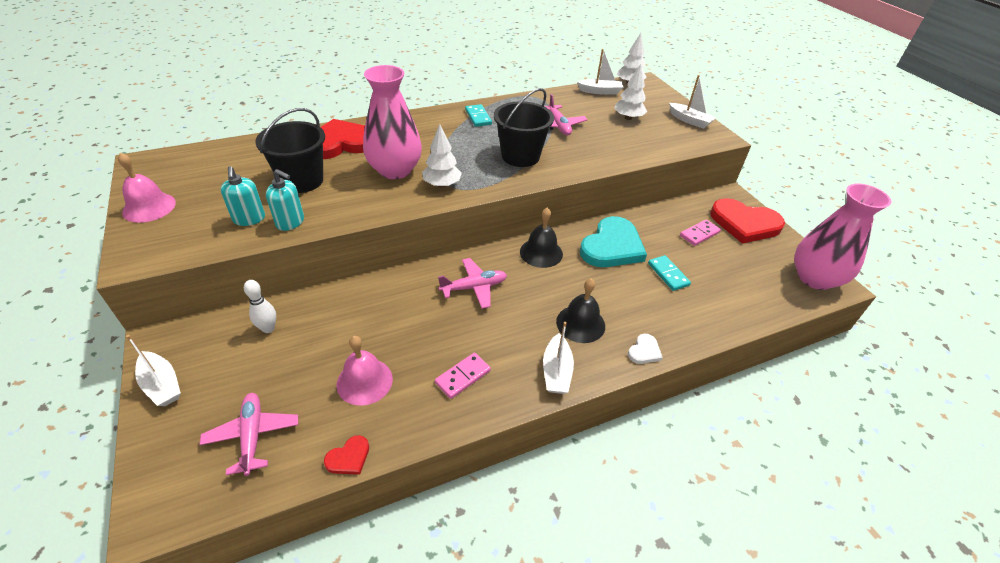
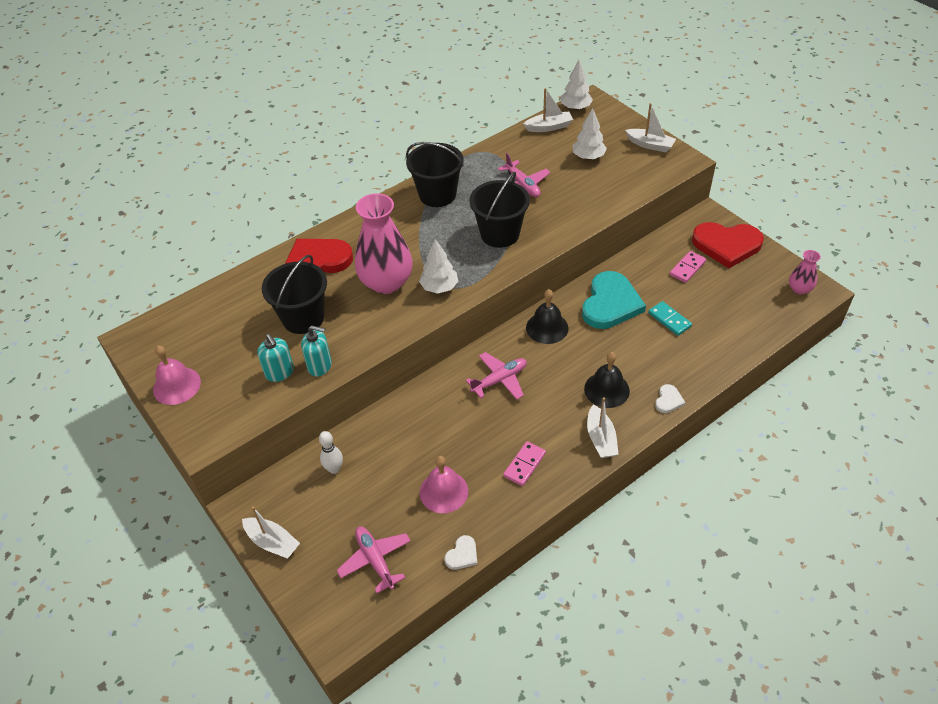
camera: 10 degrees left, 5 degrees up
(349, 457) = (462, 554): red heart -> white heart
(478, 117) = (437, 195): turquoise domino -> black bucket
(814, 278) = (799, 289): pink vase -> pink vase, size x0.49

